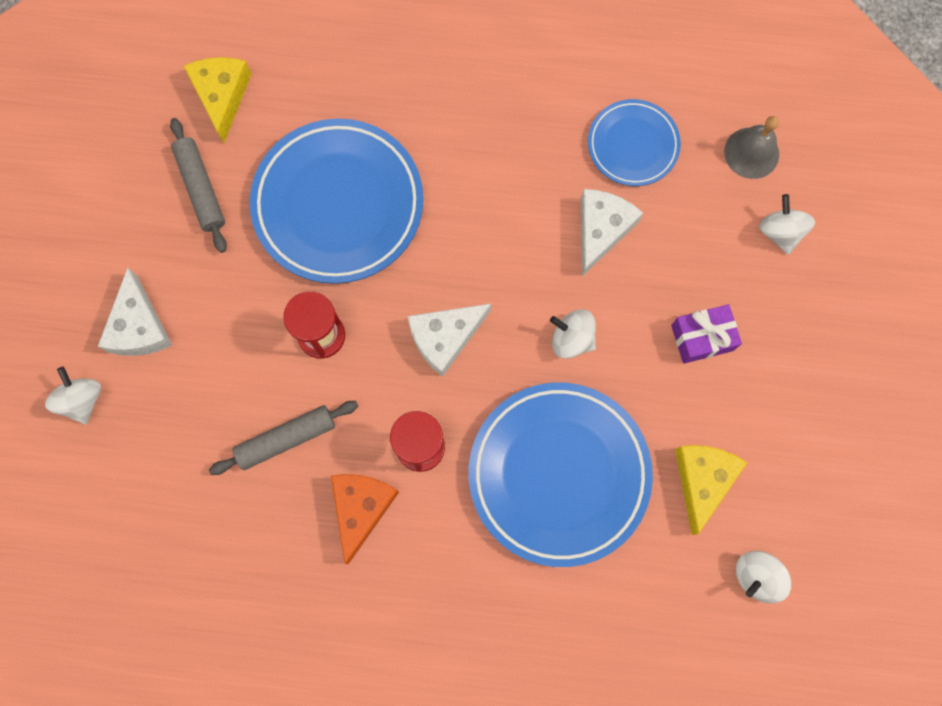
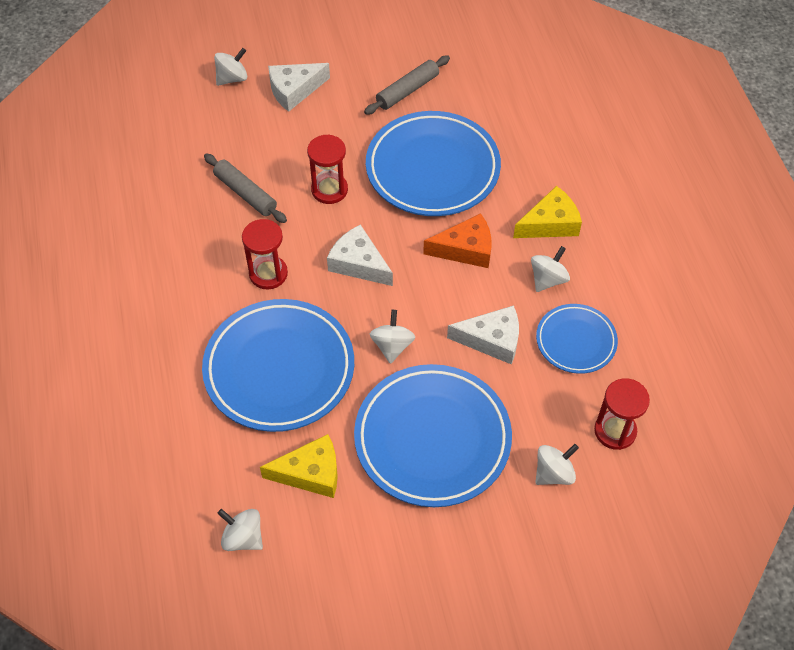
camera: 70 degrees right, 20 degrees down
(222, 96) = (481, 80): yellow cheese -> yellow cheese (550, 223)
(361, 508) = (210, 252): orange cheese -> orange cheese (465, 249)
(543, 140) = (548, 279): none -> white spinning top
(702, 338) = (432, 439): purple gift -> blue plate
(751, 153) = (615, 431): grey bell -> red hourglass

